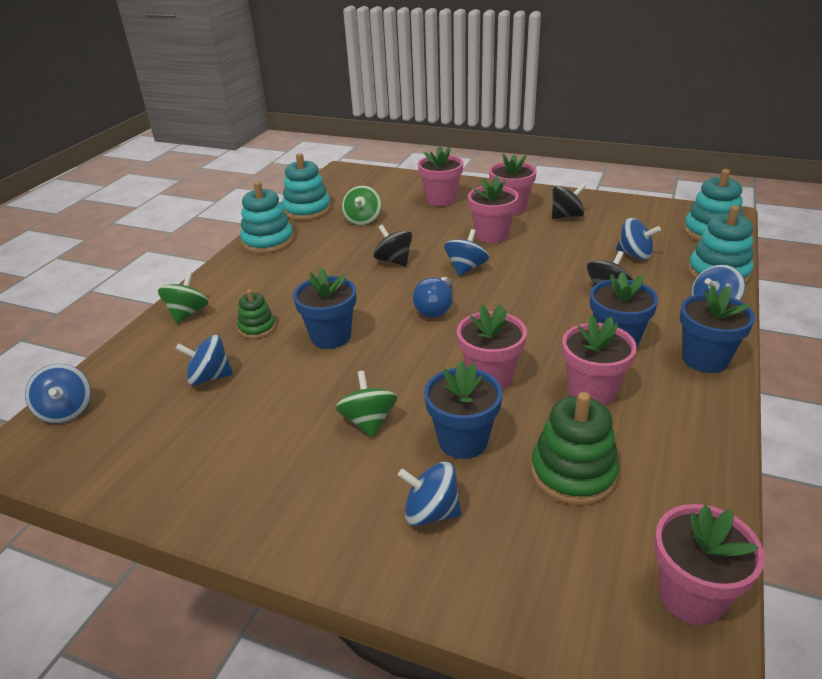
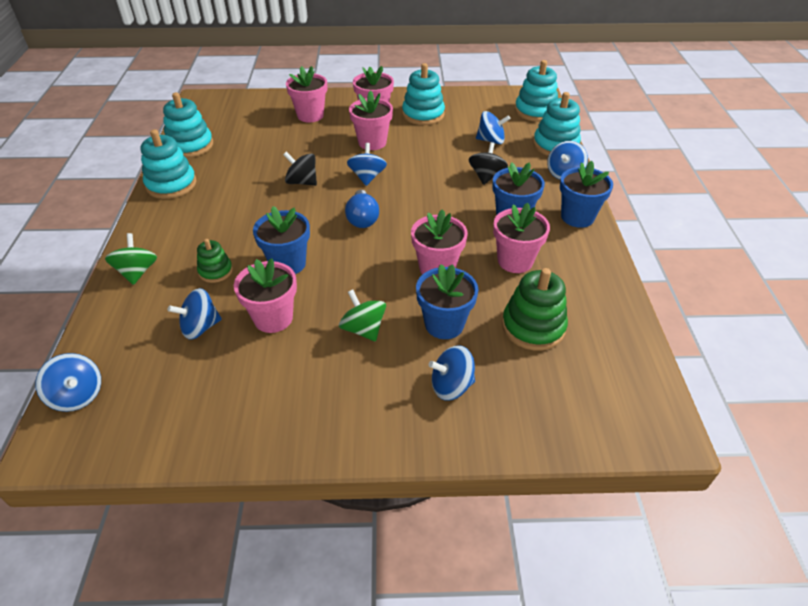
camera: 25 degrees left, 10 degrees up
(363, 220) = (250, 147): green spinning top -> none
(566, 216) = (423, 114): black spinning top -> turquoise stacking toy
(691, 596) = (644, 388): pink flower pot -> pink flower pot (273, 318)

